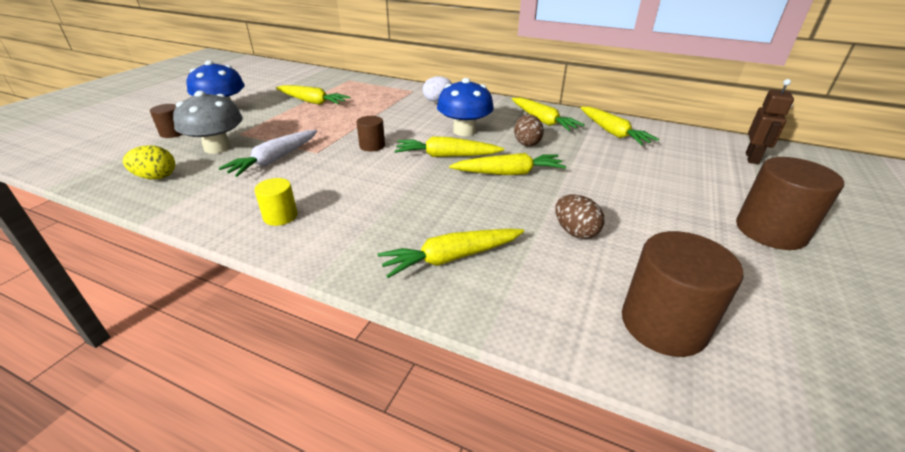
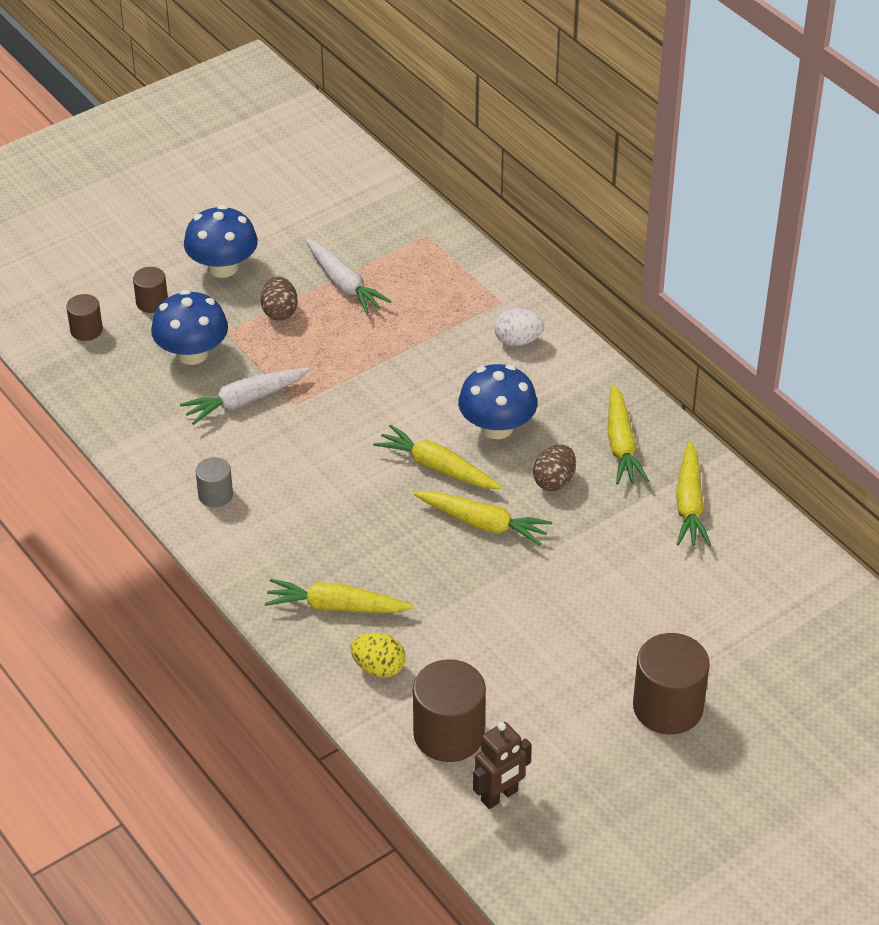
camera: 30 degrees right, 10 degrees up
(156, 177) = (118, 387): yellow egg -> yellow egg (378, 668)
(217, 148) = (192, 353): grey mushroom -> blue mushroom
(280, 216) = (215, 495): yellow cylinder -> grey cylinder
(312, 102) = (343, 284): yellow carrot -> white carrot
(372, 146) = (364, 415): brown cylinder -> brown cylinder (86, 330)
(575, 232) = (472, 627): brown egg -> brown egg (279, 312)
(752, 158) = (810, 618): brown robot -> brown robot (499, 796)

